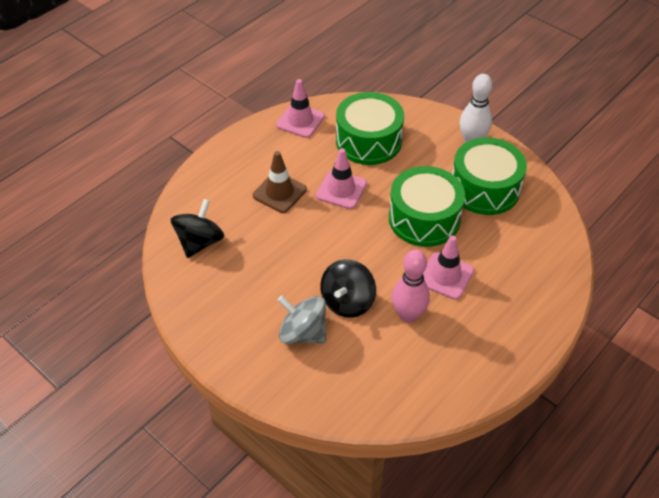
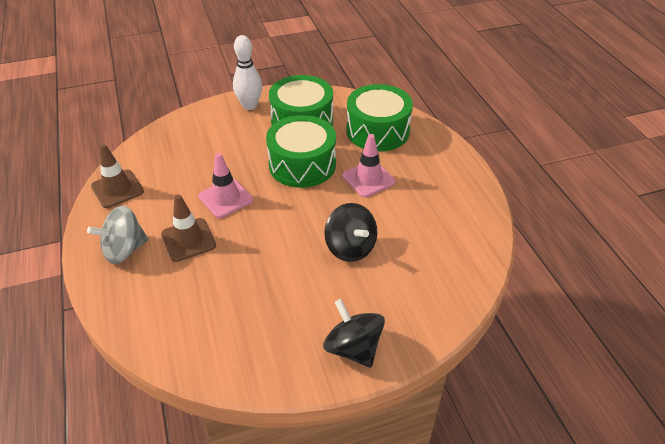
camera: 60 degrees left, 5 degrees down
(200, 242) = (192, 327): black spinning top -> black spinning top (353, 348)
(300, 121) = (117, 189): pink traffic cone -> brown traffic cone
(303, 333) = (362, 292): grey spinning top -> grey spinning top (124, 250)
(368, 141) = (189, 158): green drum -> green drum (378, 131)
(408, 315) = (391, 217): pink bowling pin -> none

